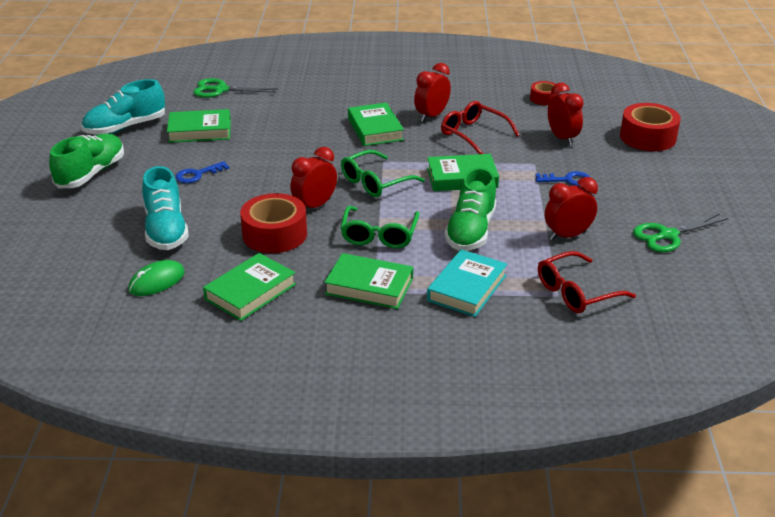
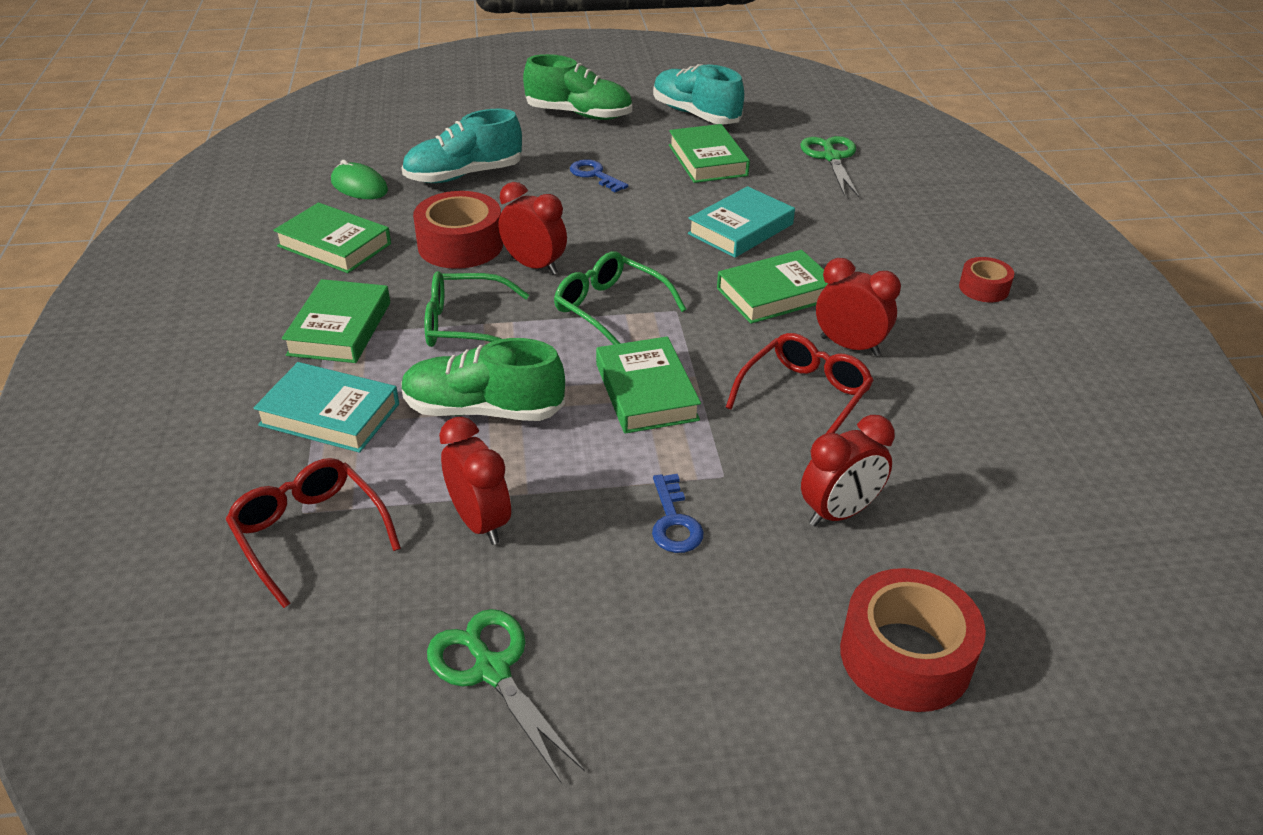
camera: 80 degrees right, 5 degrees up
(298, 130) = (740, 229): none -> turquoise book
(544, 98) = (1002, 484): red tape -> red tape (983, 288)

